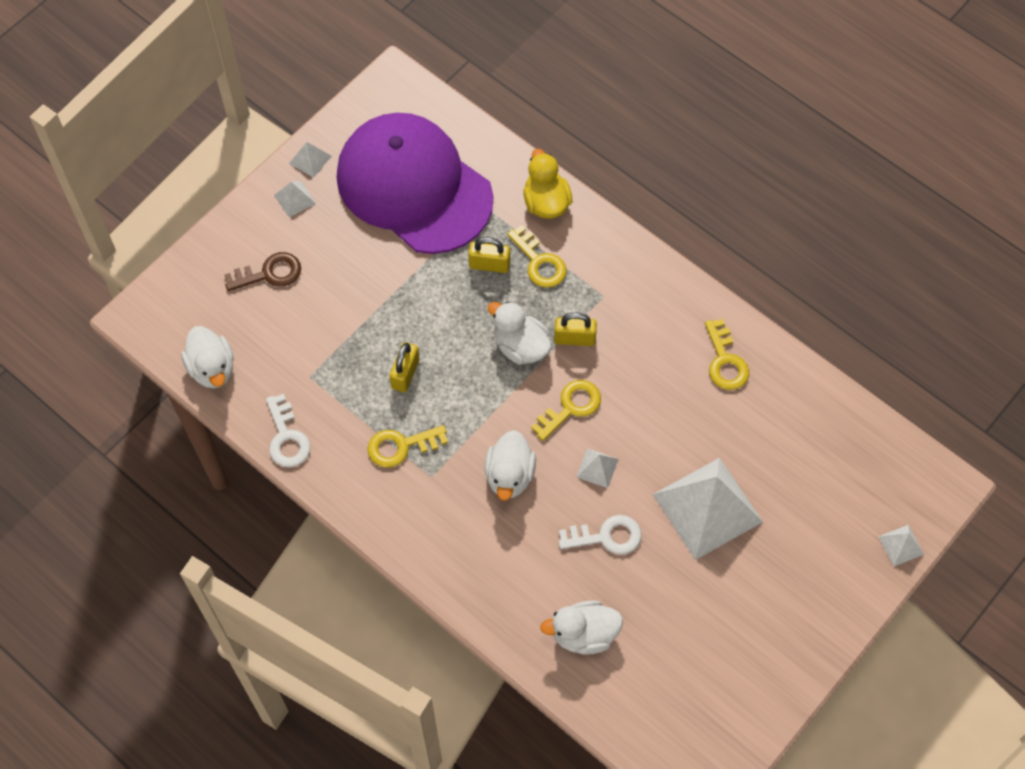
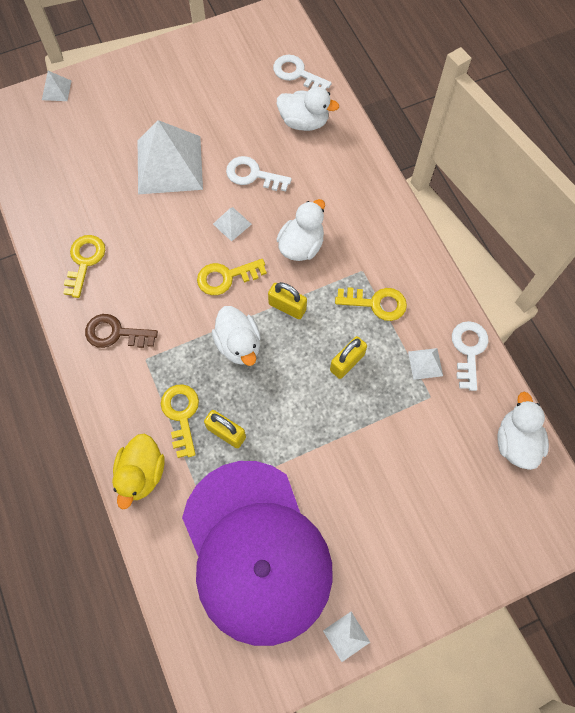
camera: 155 degrees left, 5 degrees up
(269, 273) = (433, 517): brown key -> brown key (115, 333)
(295, 199) = (379, 593): white pyramid -> white pyramid (425, 363)
(574, 338) = (191, 332): yellow padlock -> yellow padlock (287, 307)
(627, 702) = (297, 73): none -> white key

